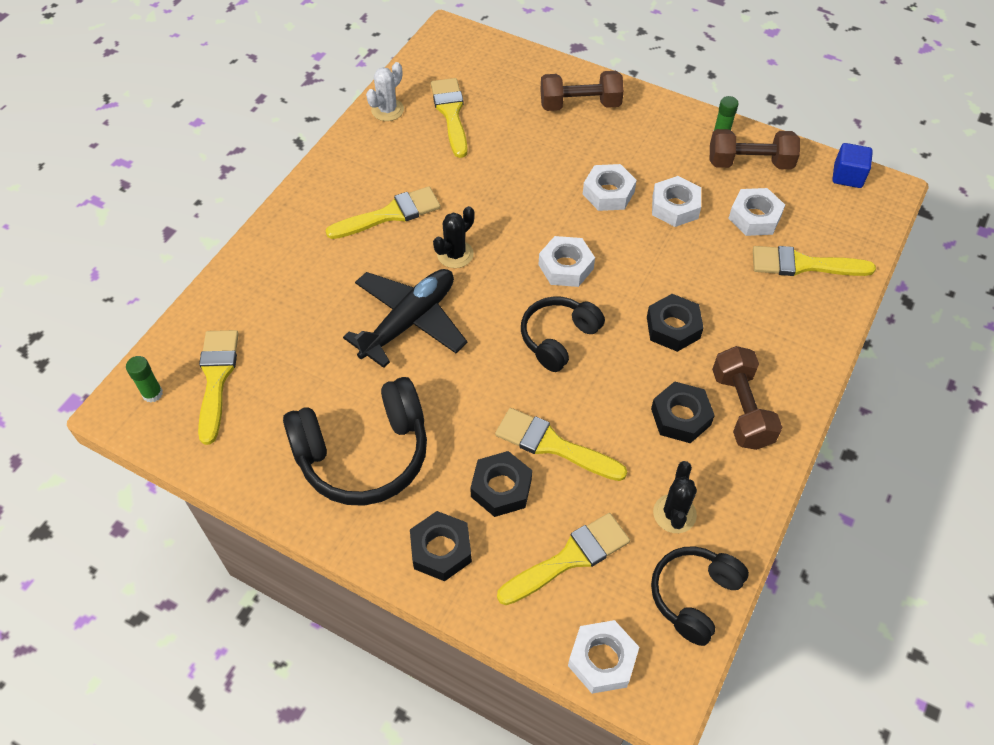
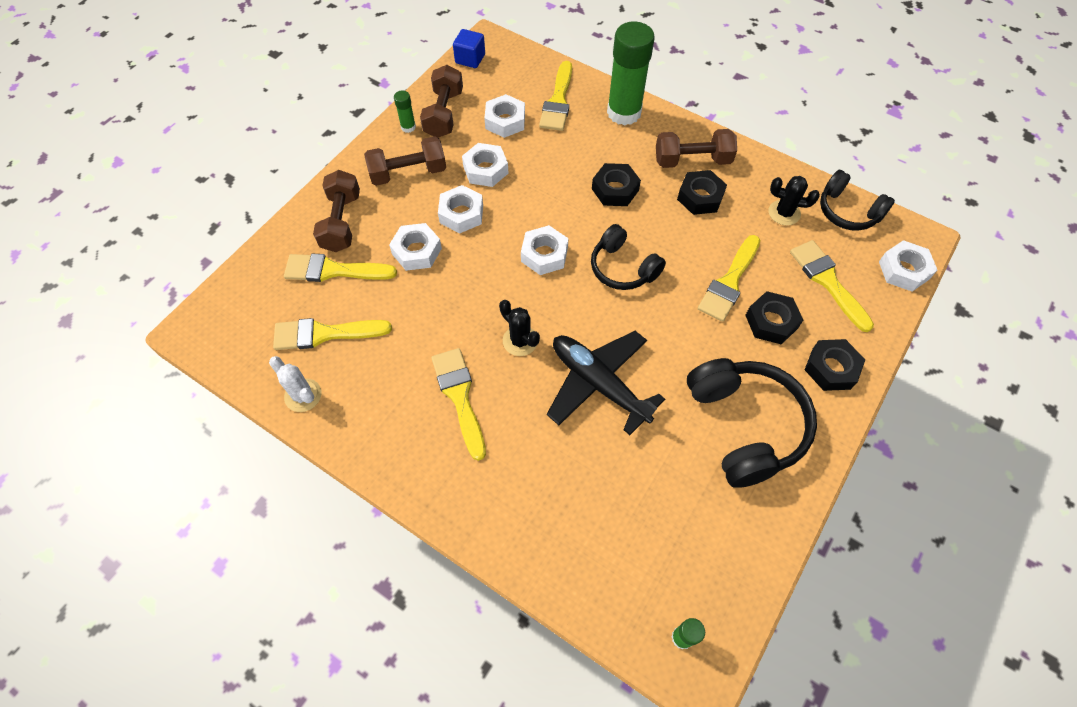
camera: 85 degrees left, 5 degrees up
(216, 378) = (663, 568): yellow brush -> yellow brush (333, 270)
(553, 164) = (417, 251): none -> white nut
(655, 144) = (408, 173): none -> brown dumbbell
(805, 333) = (624, 112): none -> green glue stick

